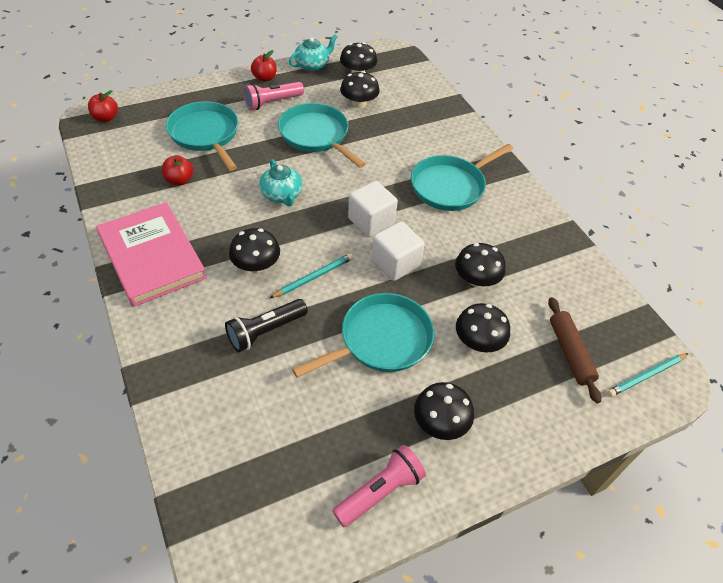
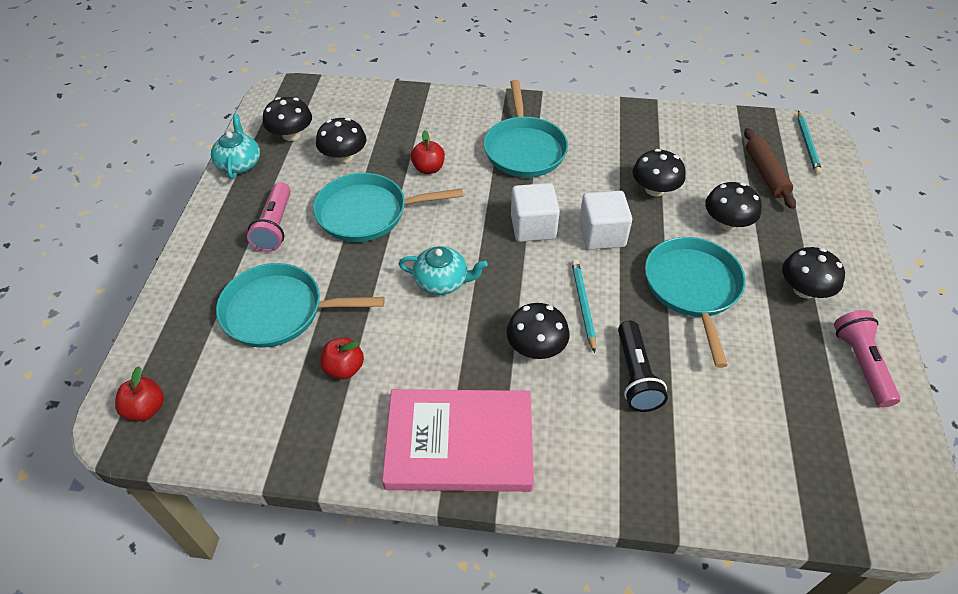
camera: 55 degrees left, 0 degrees up
(264, 78) = (222, 215): red apple -> red apple (428, 168)
(570, 352) = (765, 173): brown rolling pin -> brown rolling pin turned 60 degrees clockwise

